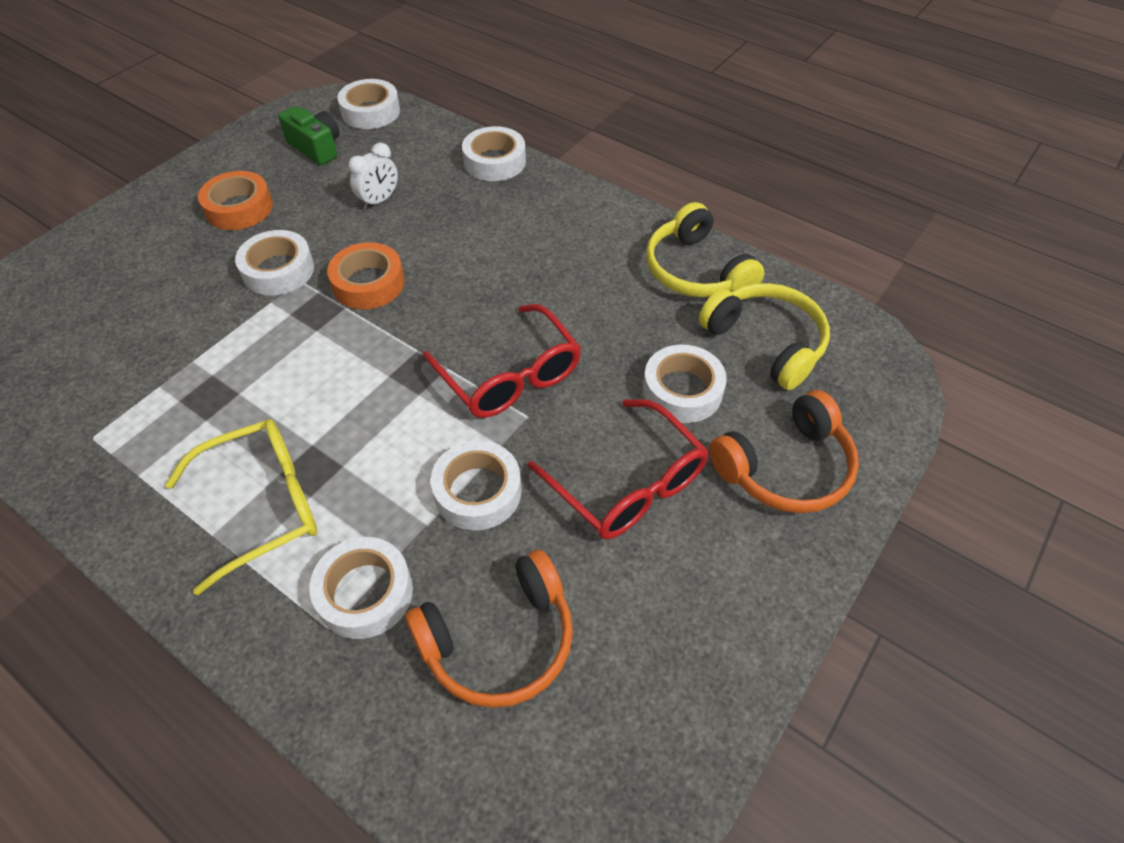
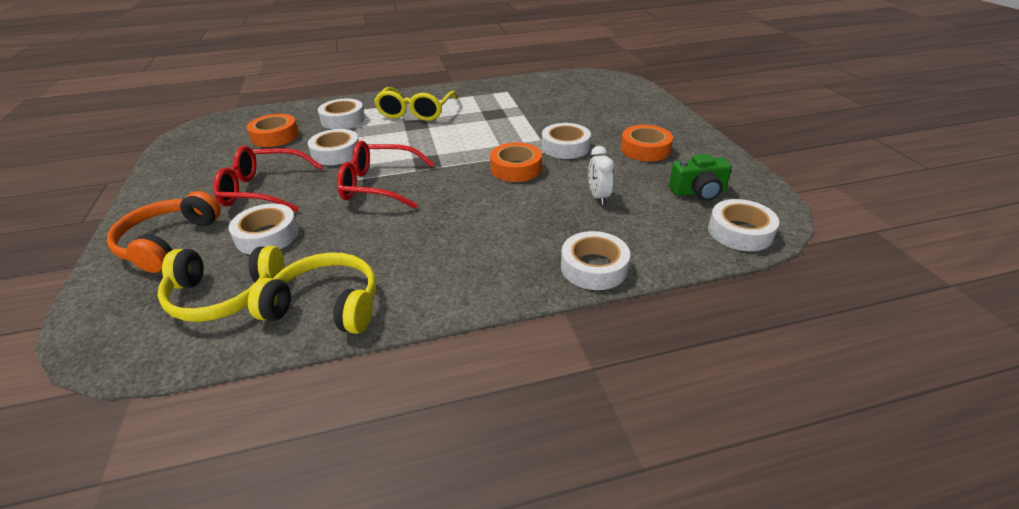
camera: 130 degrees right, 15 degrees down
(499, 641) = (275, 136): orange headphones -> orange tape

